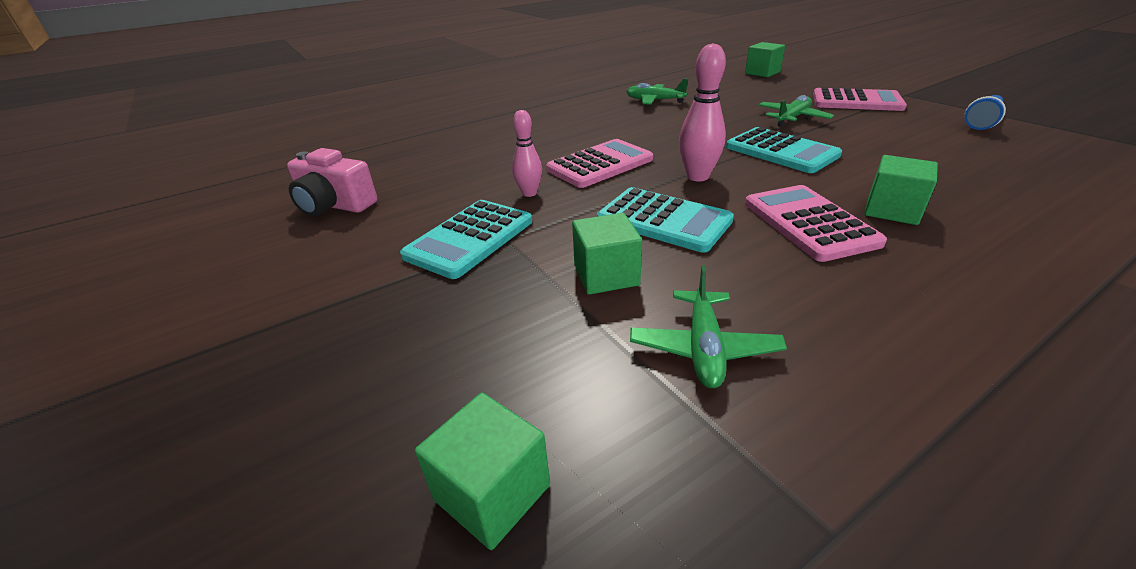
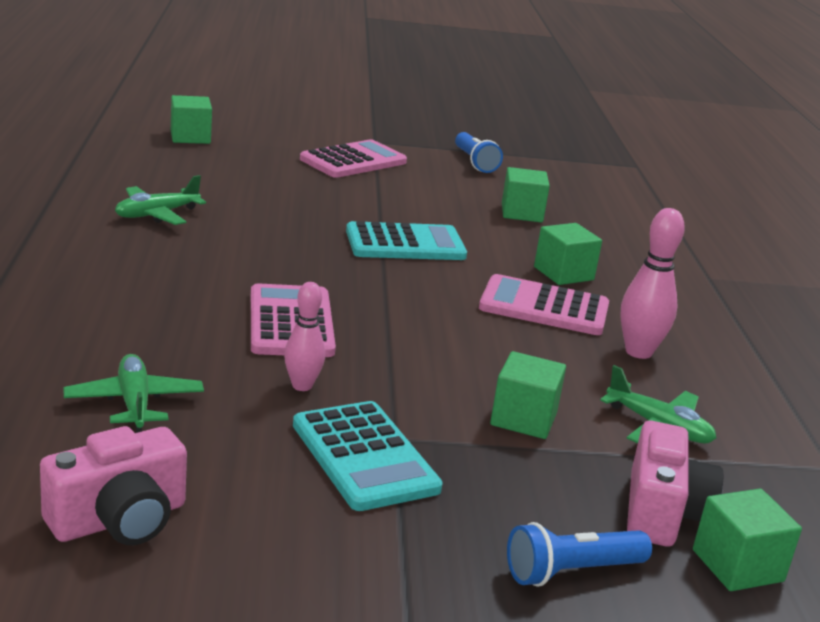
camera: 65 degrees left, 10 degrees down
(394, 375) = (572, 572): none -> blue flashlight
(544, 399) = (662, 512): none -> pink camera
(663, 220) = (462, 353): turquoise calculator -> none
(697, 177) = (399, 298): pink bowling pin -> pink bowling pin (638, 352)
(792, 118) = (341, 199): green plane -> green plane (134, 403)
(951, 162) = (521, 213): none -> green cube

